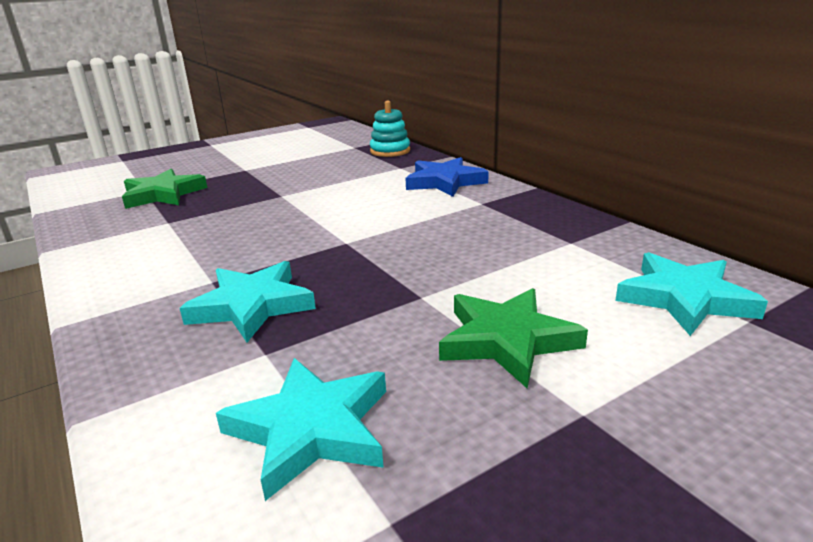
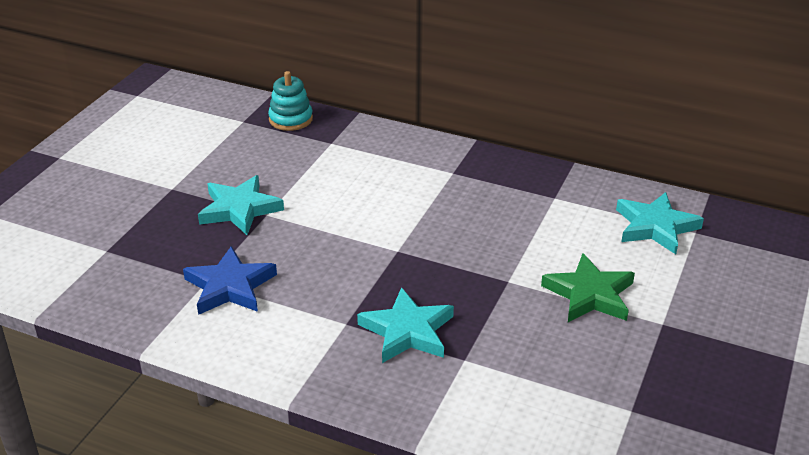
camera: 35 degrees left, 10 degrees up
(163, 194) = (139, 249): green star -> none
(311, 429) = (549, 388): turquoise star -> turquoise star (240, 209)
(445, 182) = (395, 153): blue star -> blue star (230, 286)

